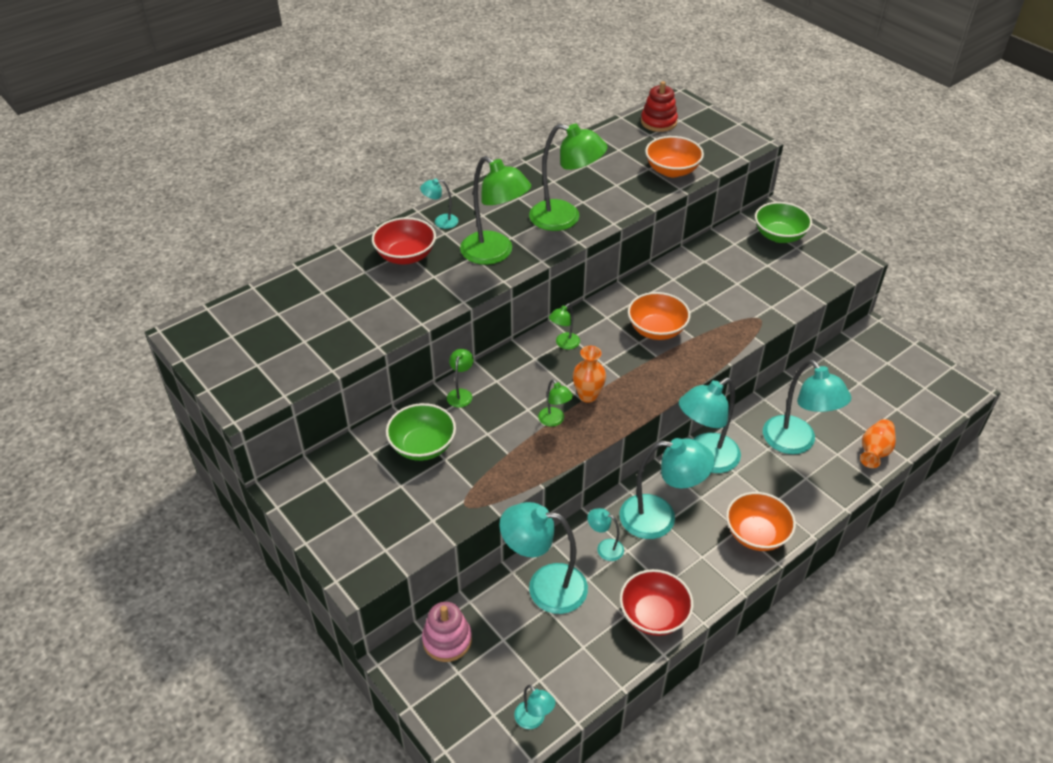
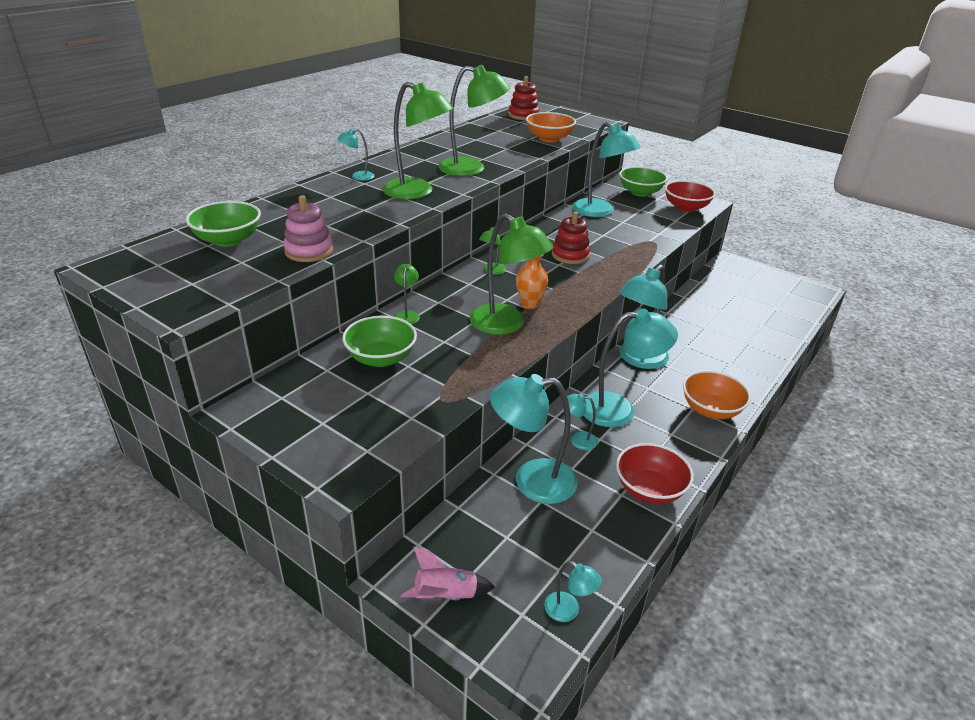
camera: 15 degrees left, 10 degrees down
(297, 309) = (228, 240): none -> green bowl
(406, 256) = (331, 199): red bowl -> red bowl (686, 208)
(435, 685) = (446, 595): none -> pink rocket
(447, 640) = (446, 548): pink stacking toy -> pink stacking toy (309, 251)
(554, 420) = (506, 325): green lamp -> green lamp, size x2.13
(656, 330) = (570, 255): orange bowl -> red stacking toy
(796, 443) = (709, 339): turquoise lamp -> turquoise lamp (599, 212)
(874, 451) = (775, 338): orange vase -> none

